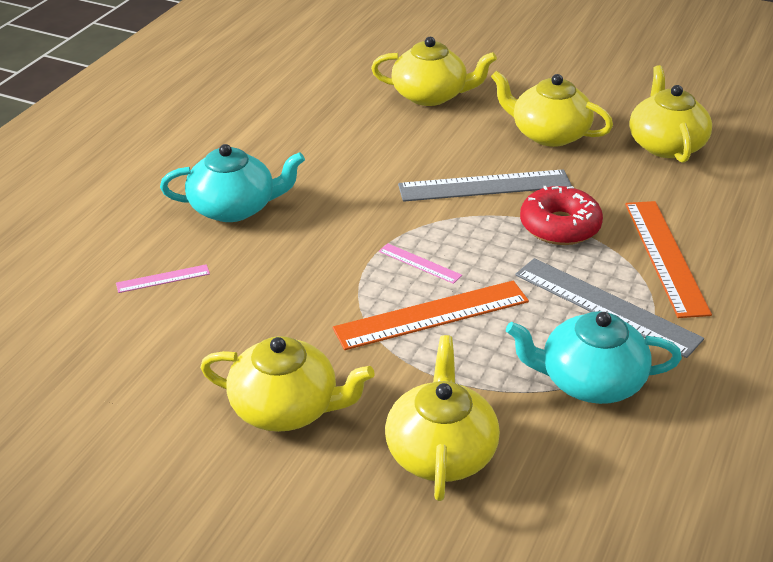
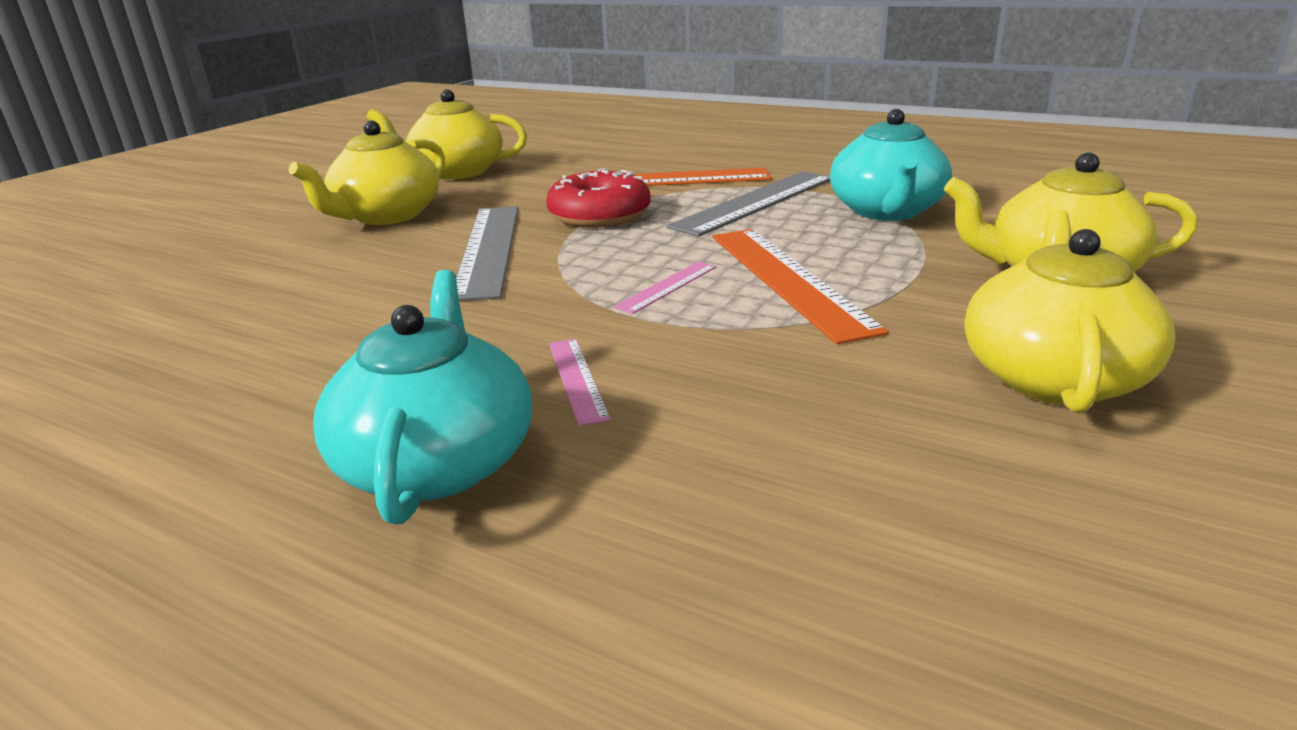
camera: 85 degrees left, 10 degrees down
(163, 279) = (702, 550): pink ruler -> pink ruler (577, 379)
(431, 95) = (196, 280): yellow teapot -> none

